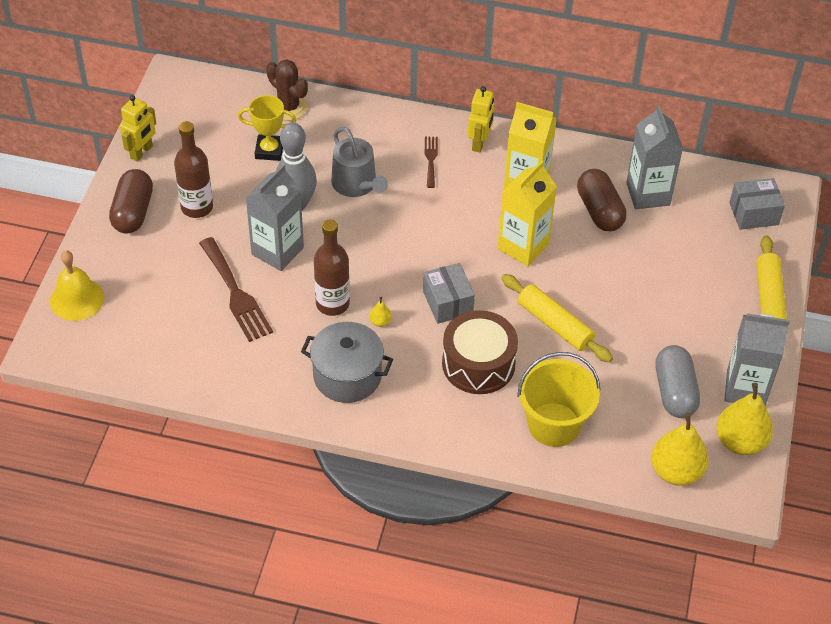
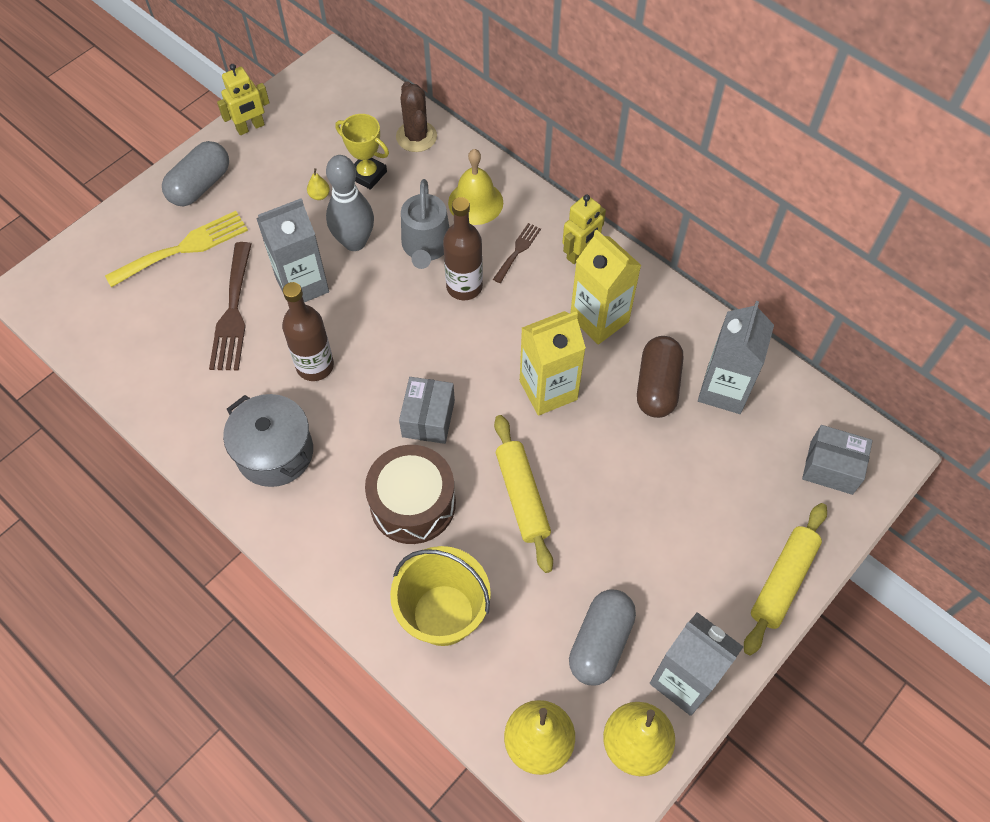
camera: 30 degrees right, 10 degrees up
(77, 299) = (90, 252): yellow bell -> yellow bell (475, 202)
(133, 212) = (200, 185): brown capsule -> grey capsule
(156, 264) = (184, 248): none -> yellow fork
(197, 207) = (260, 205): brown bottle -> brown bottle (464, 287)
(380, 322) = (347, 408): yellow pear -> yellow pear (319, 195)

